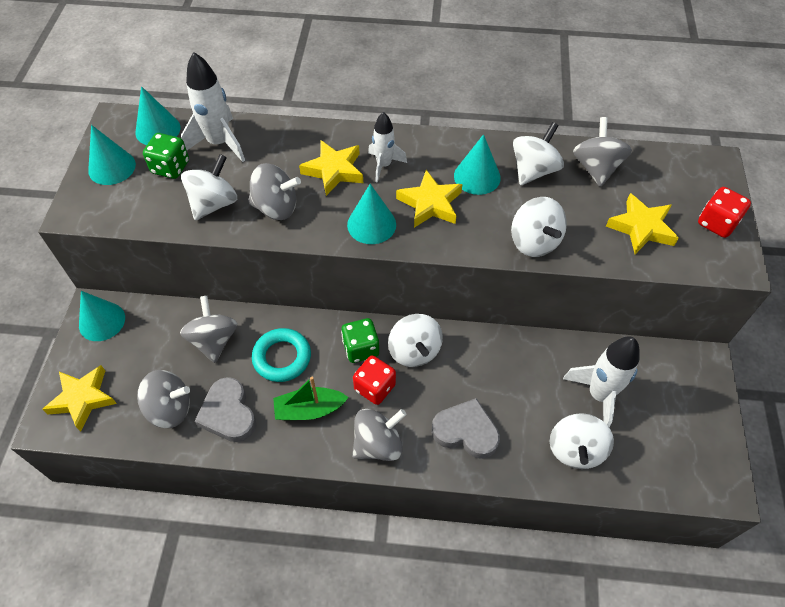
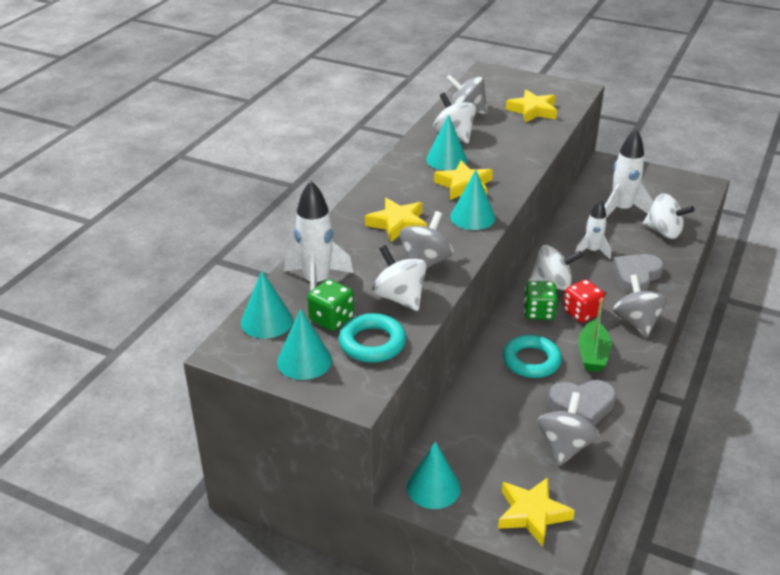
camera: 70 degrees left, 20 degrees down
(144, 202) = (372, 343): none -> turquoise ring
(214, 340) = (494, 403): grey spinning top -> none
(384, 165) = (407, 198): white rocket -> white rocket (592, 251)
(534, 242) = (526, 152): white spinning top -> none
(717, 223) = (541, 85): red dice -> none

